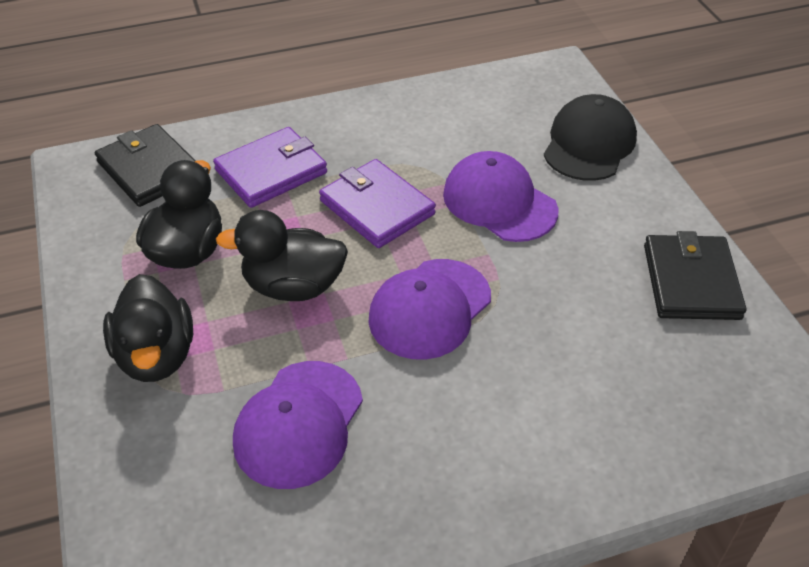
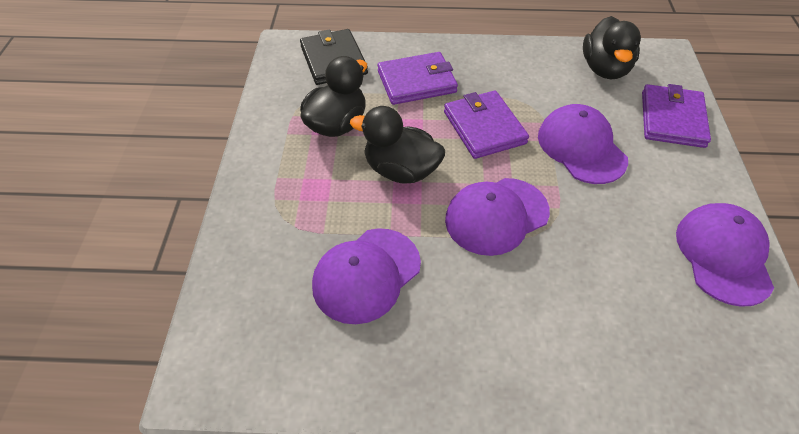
camera: 20 degrees right, 5 degrees up
(156, 355) = (287, 194): black duck -> black duck (605, 69)
(589, 143) = (672, 119): black cap -> purple wallet
(691, 281) = (723, 255): black wallet -> purple cap

